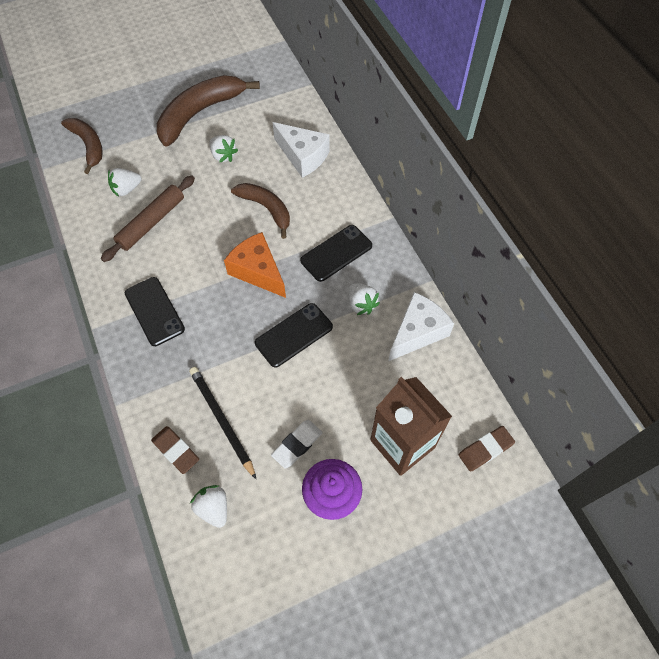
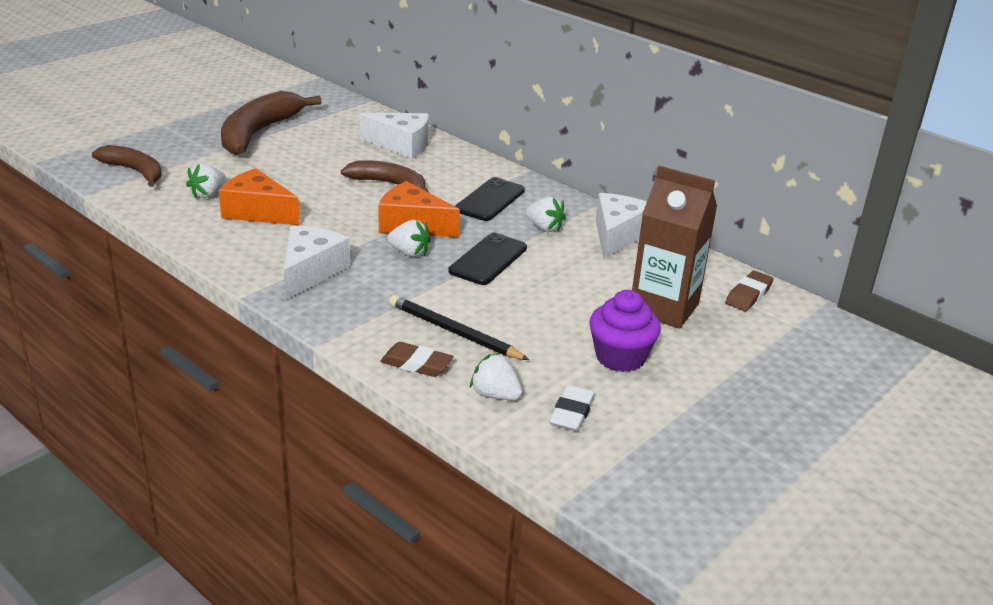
camera: 25 degrees left, 30 degrees down
(151, 222) = (257, 212): brown rolling pin -> orange cheese
(154, 311) = (310, 271): black phone -> white cheese
(223, 156) = (309, 156): white strawberry -> white strawberry (409, 253)
(297, 445) = (553, 331): white eraser -> white eraser (572, 413)

